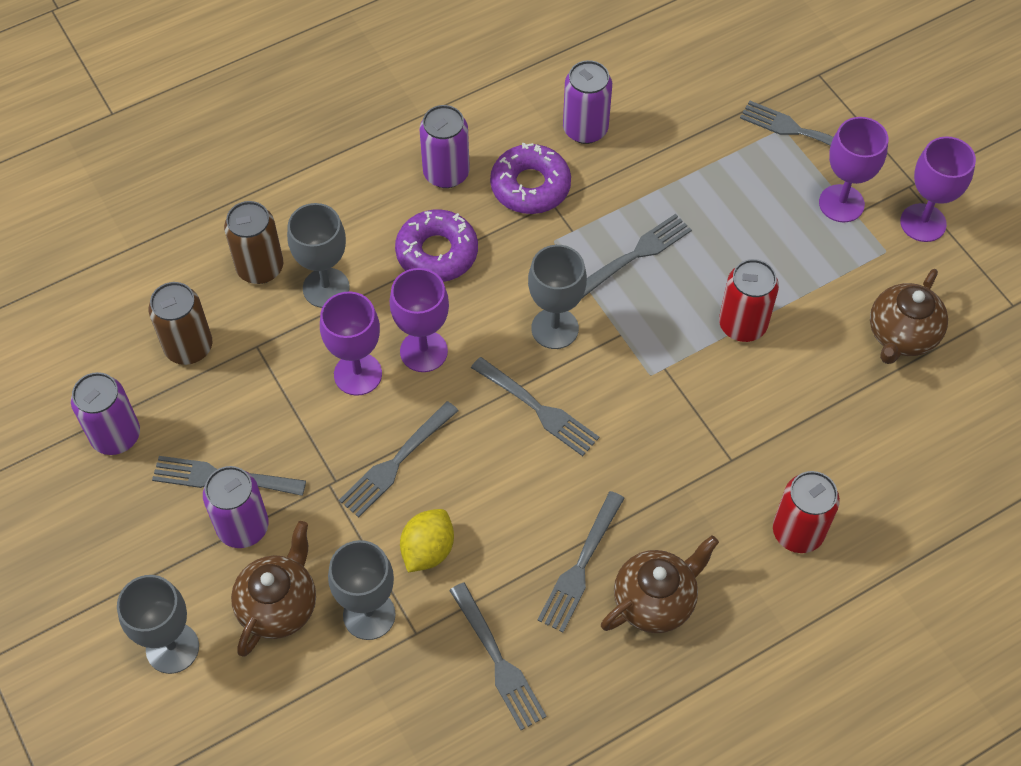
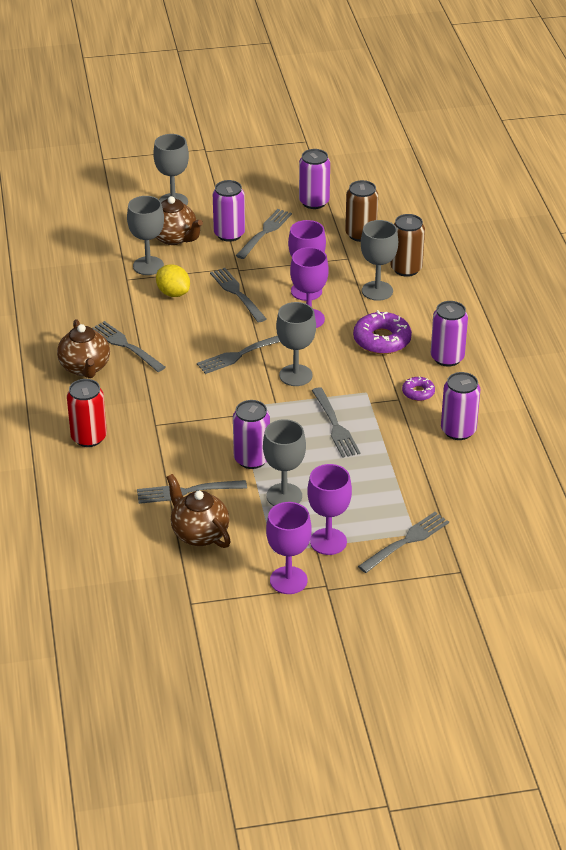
camera: 110 degrees right, 20 degrees down
(498, 661) = (90, 303): grey fork -> grey fork (186, 492)
(530, 186) = (418, 392): purple donut -> purple donut, size x0.55
(742, 325) = (252, 459): red can -> purple can
(790, 269) = (284, 496): none -> grey goblet

